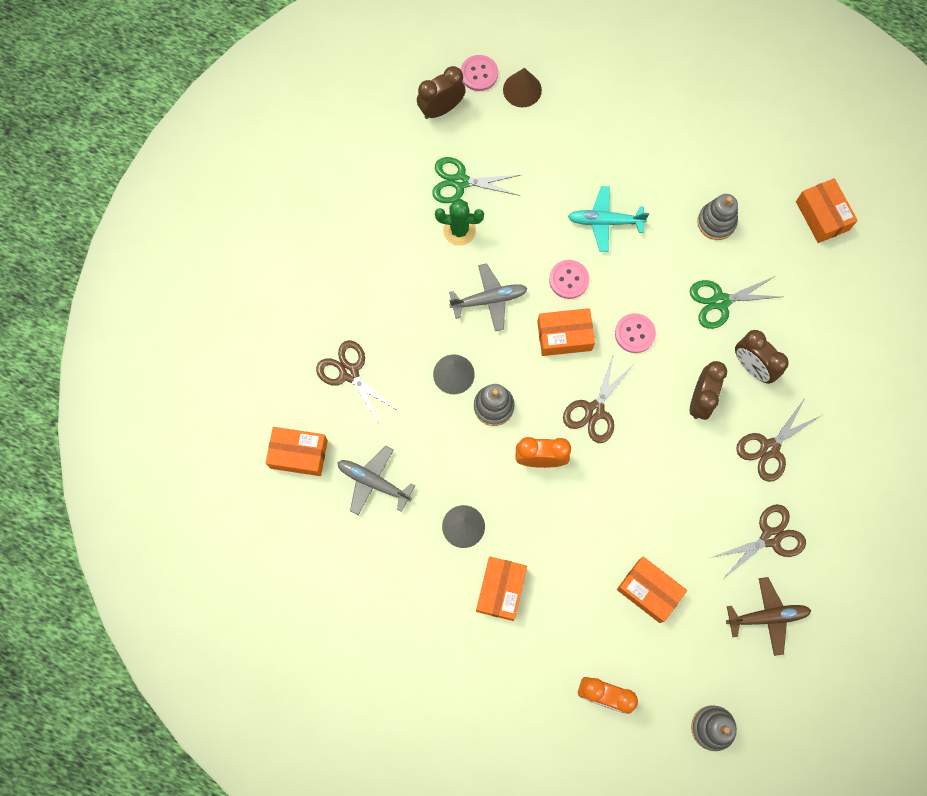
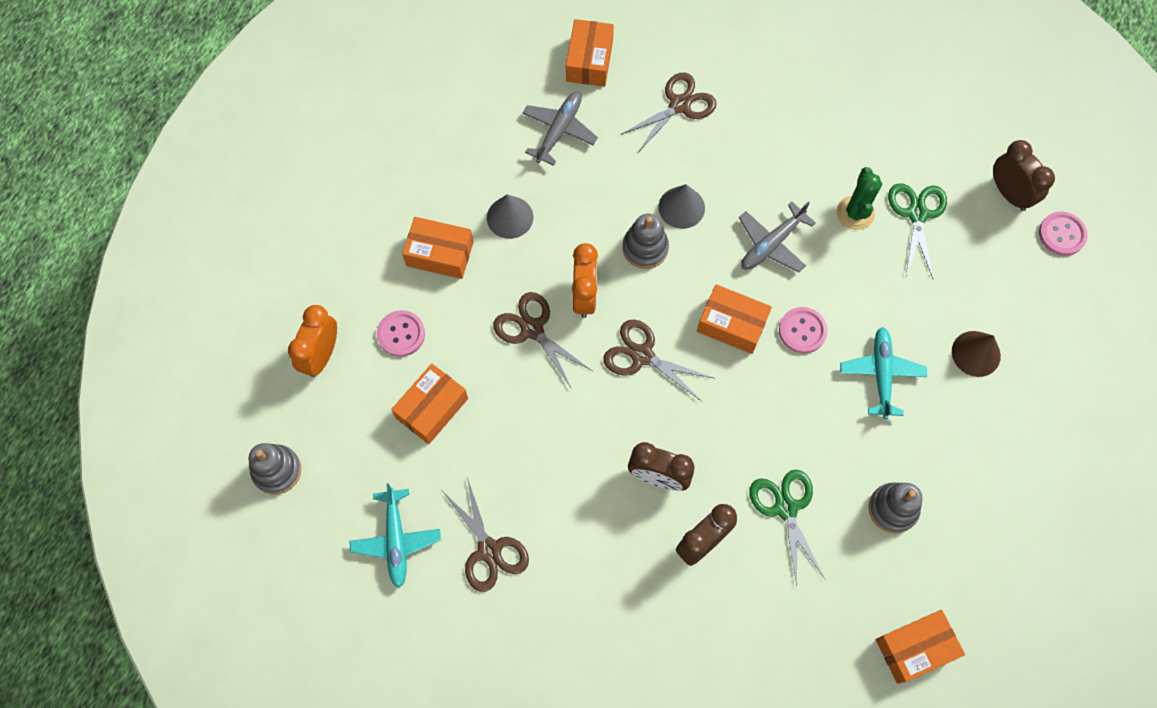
camera: 90 degrees right, 5 degrees down
(488, 300) = (772, 244): grey plane -> grey plane turned 60 degrees clockwise
(522, 89) = (1047, 282): brown cone -> brown cone (976, 353)
(564, 336) = (732, 324): orange box -> orange box turned 60 degrees counterclockwise
(634, 334) = (738, 404): pink button -> pink button (401, 334)
(767, 616) = (396, 540): brown plane -> turquoise plane
(769, 448) = (598, 557): brown scissors -> brown scissors (532, 329)

